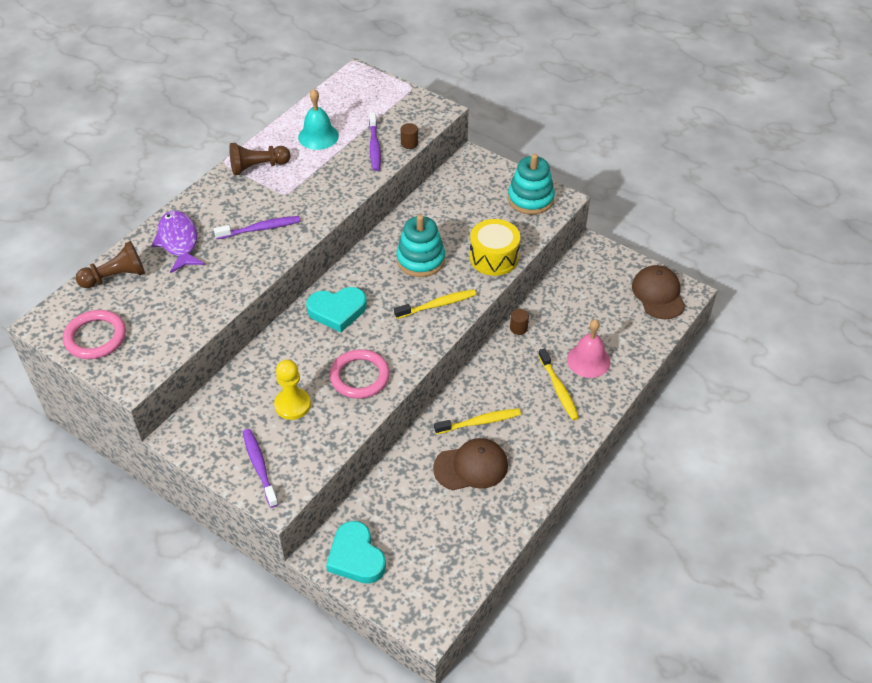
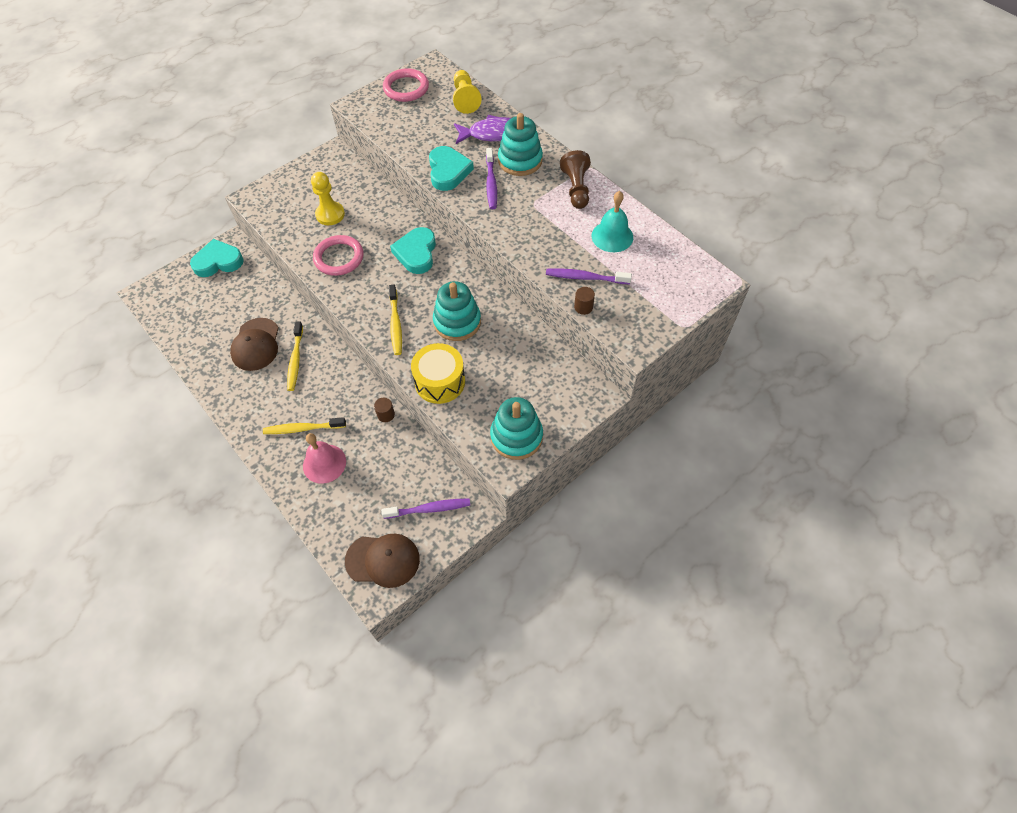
camera: 105 degrees right, 10 degrees up
(115, 277) = (465, 99): brown pawn -> yellow pawn
(221, 213) = (520, 160): none -> turquoise stacking toy
(247, 266) = (448, 171): none -> turquoise heart
(259, 467) = (284, 191): purple toothbrush -> purple toothbrush (429, 509)

